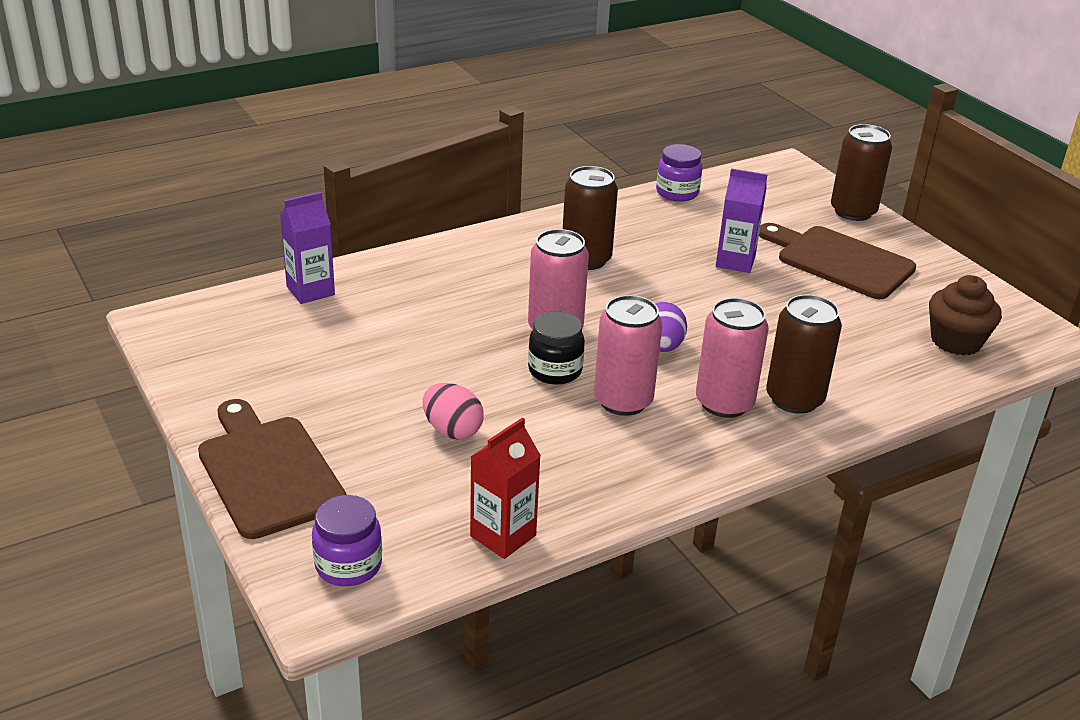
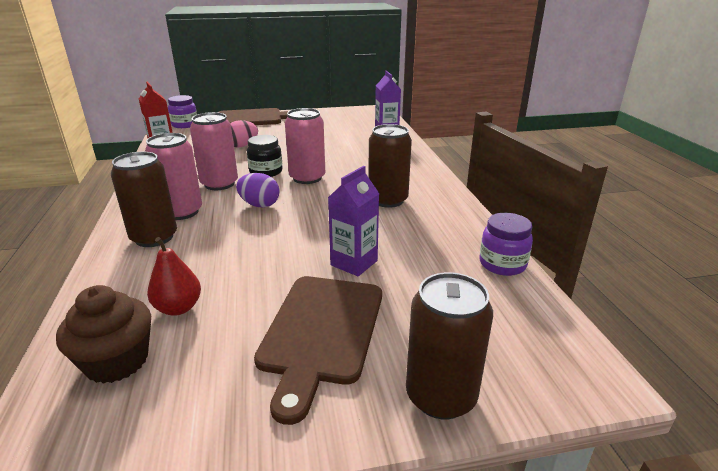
camera: 110 degrees right, 5 degrees down
(839, 261) = (321, 332): brown cutting board -> brown cutting board turned 135 degrees clockwise
(879, 336) = (178, 308): none -> red pear

